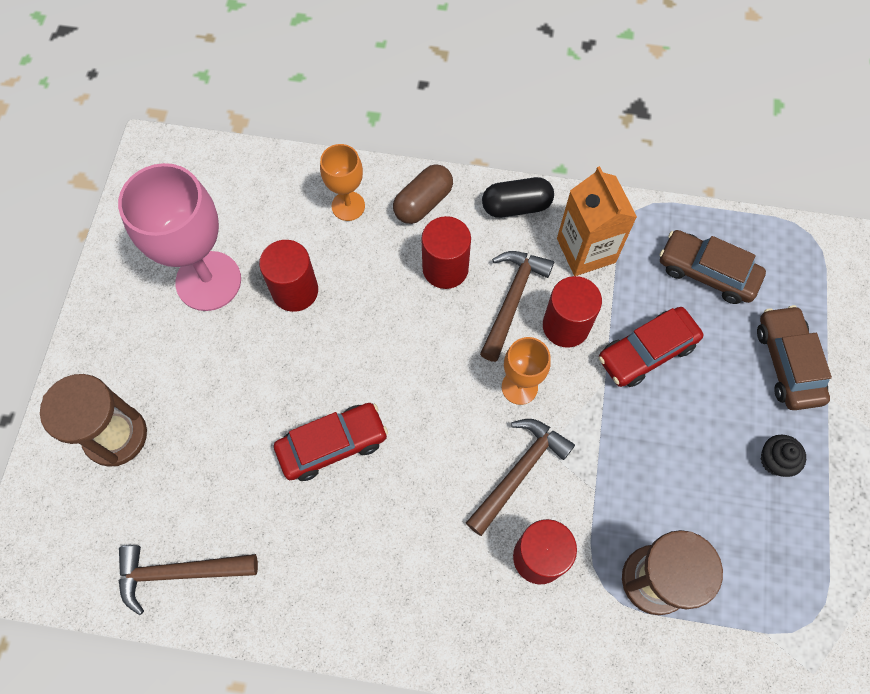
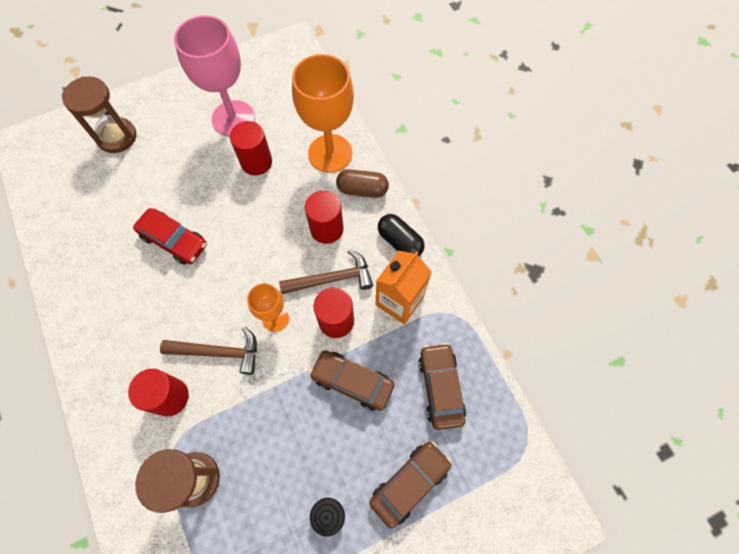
camera: 55 degrees right, 0 degrees up
(179, 572) = (58, 214): brown hammer -> none
(348, 206) = (330, 153): orange goblet -> orange goblet, size x1.87
(646, 352) = (352, 382): red car -> brown car

